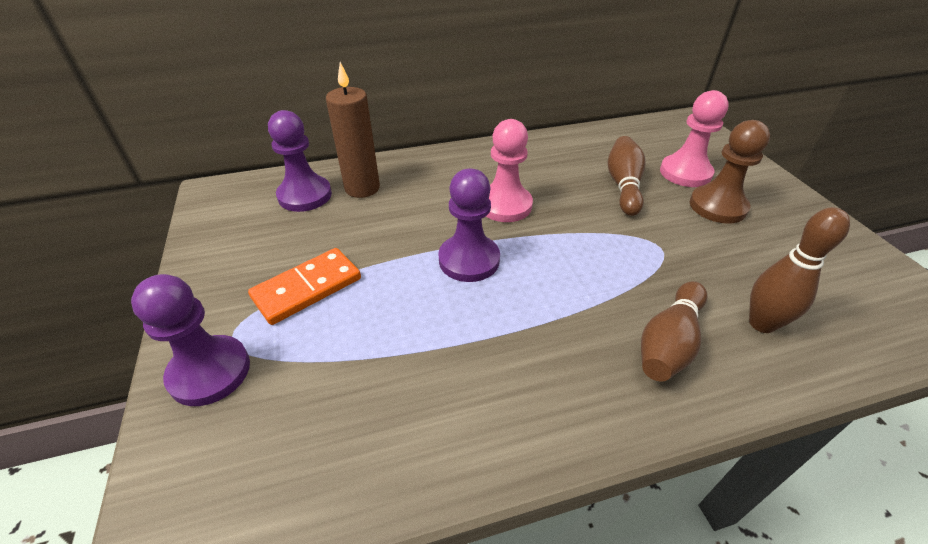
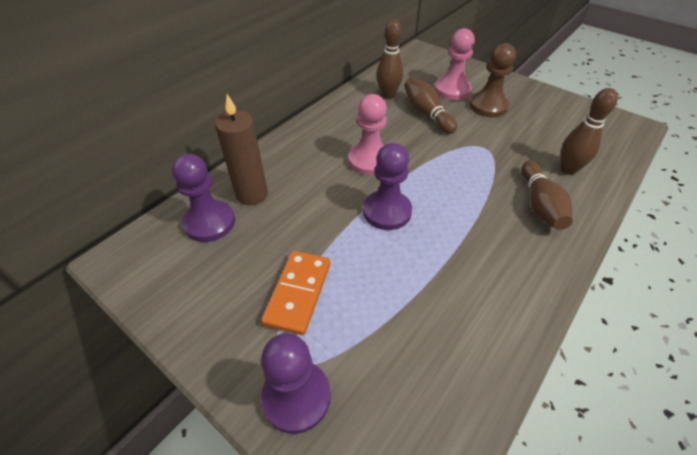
camera: 35 degrees left, 5 degrees up
(596, 151) = (388, 95): none -> brown bowling pin

